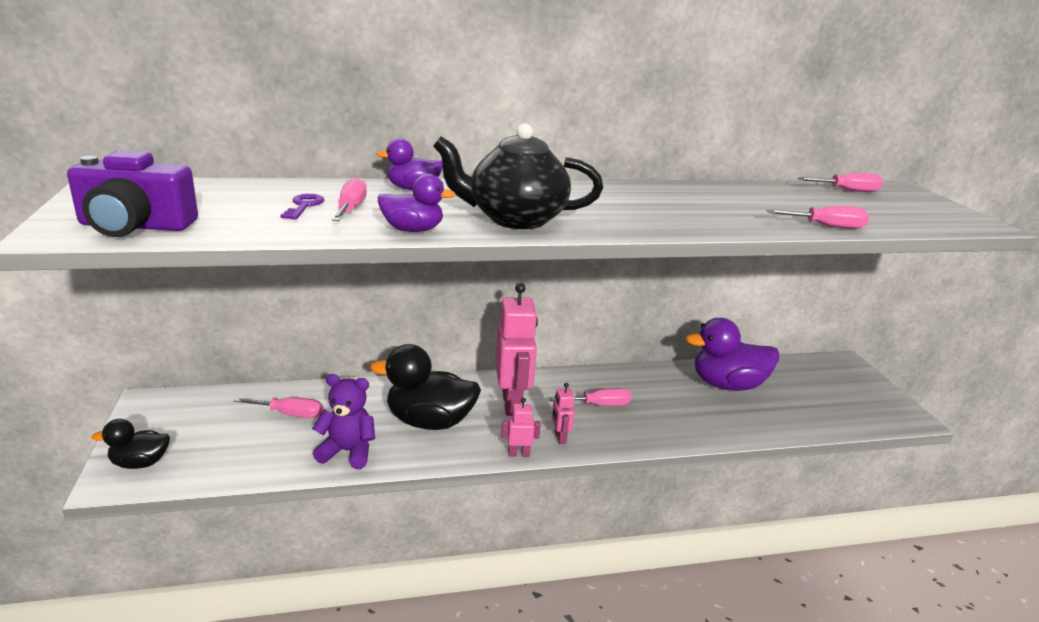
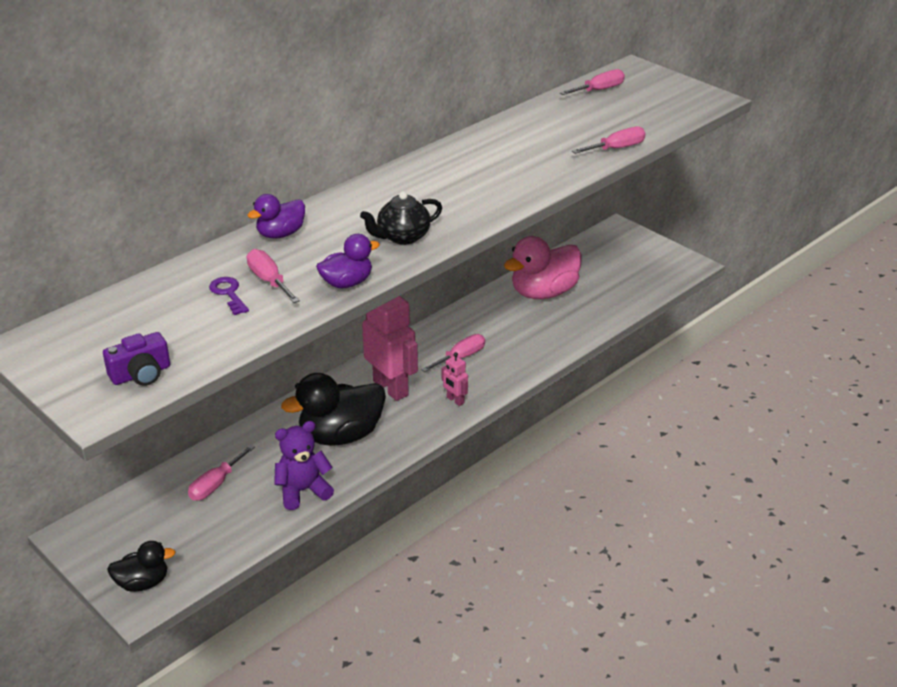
camera: 30 degrees left, 10 degrees up
(135, 226) = (141, 374): purple camera -> purple camera, size x0.61
(140, 463) = (143, 583): black duck -> black duck turned 150 degrees counterclockwise
(290, 414) = (216, 484): pink screwdriver -> pink screwdriver turned 150 degrees clockwise
(515, 219) = (402, 237): black teapot -> black teapot, size x0.60
(518, 454) = (436, 428): pink robot -> none
(727, 385) = (543, 292): purple duck -> pink duck

